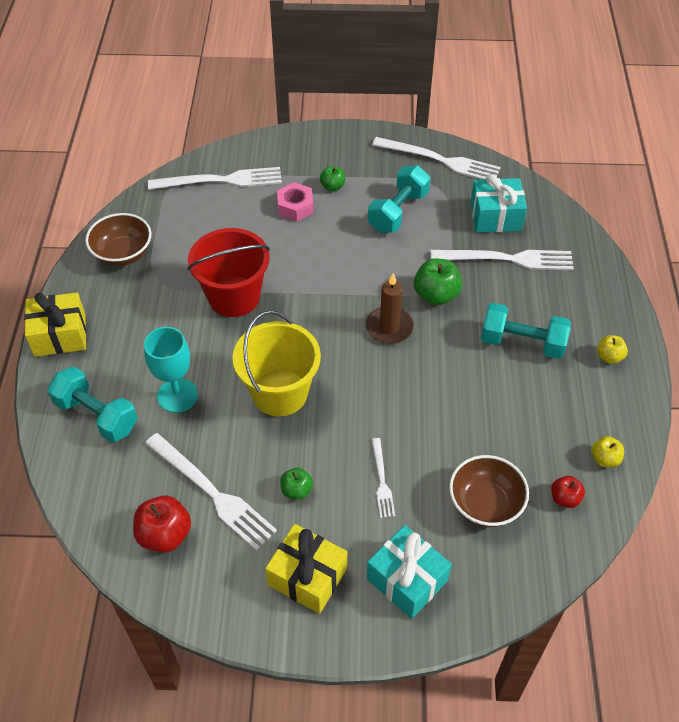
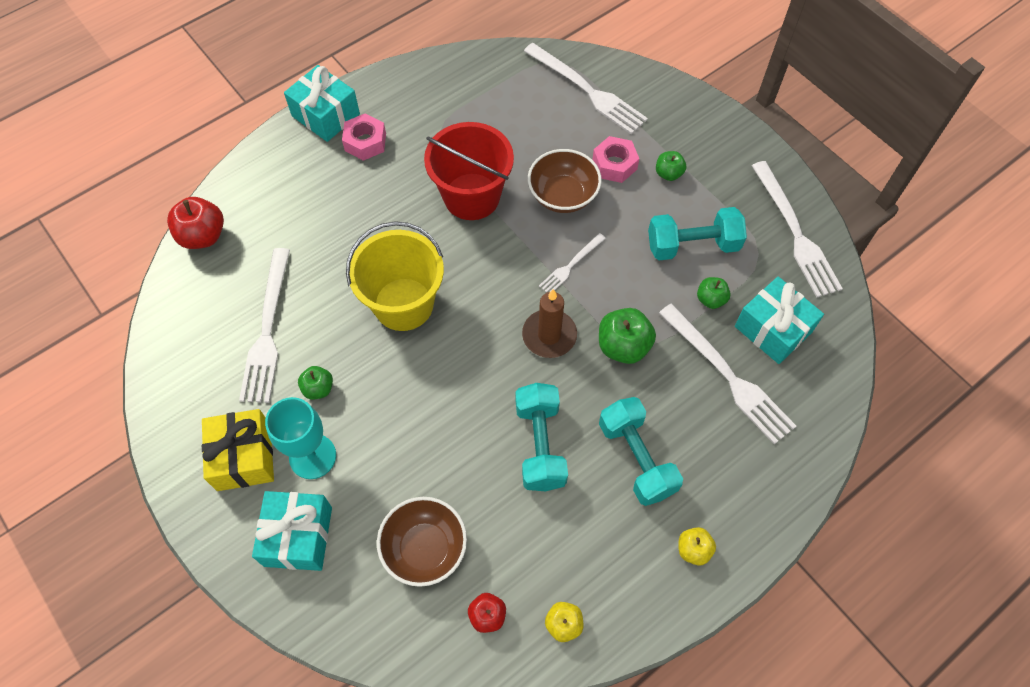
camera: 50 degrees right, 10 degrees up
(60, 335) = (325, 115): yellow gift -> turquoise gift
(96, 415) = (273, 198): turquoise dumbbell -> turquoise dumbbell (540, 445)
(114, 327) = (365, 142): none -> pink nut
(123, 254) = (442, 89): brown bowl -> brown bowl (563, 195)
(165, 535) = (205, 327): red apple -> red apple (203, 236)
(177, 395) = (337, 235): turquoise goblet -> turquoise goblet (312, 456)
(381, 480) = (380, 446): white fork -> white fork (571, 265)
(446, 230) = (710, 299): none -> green apple

